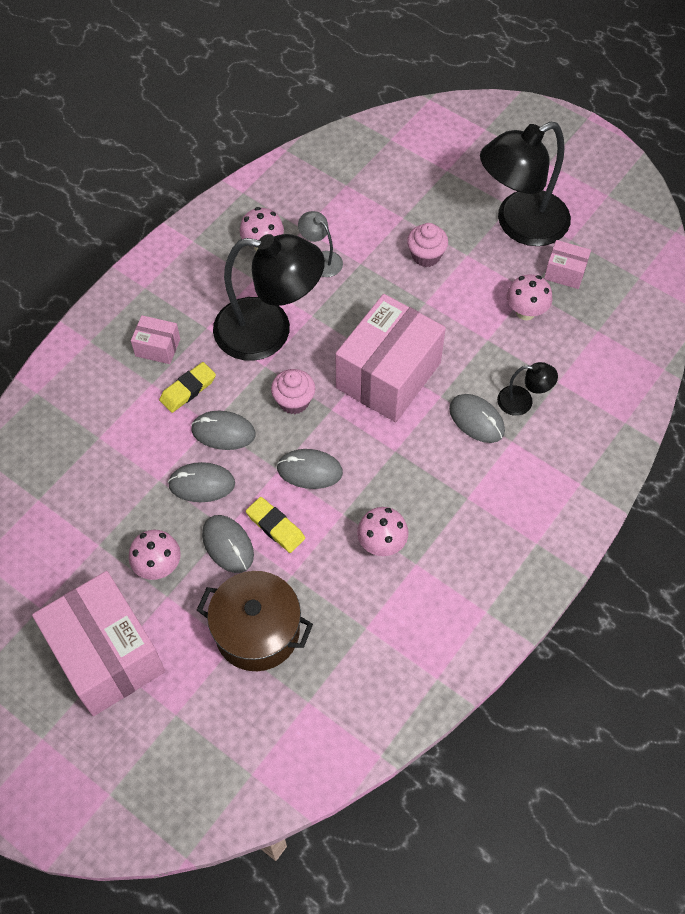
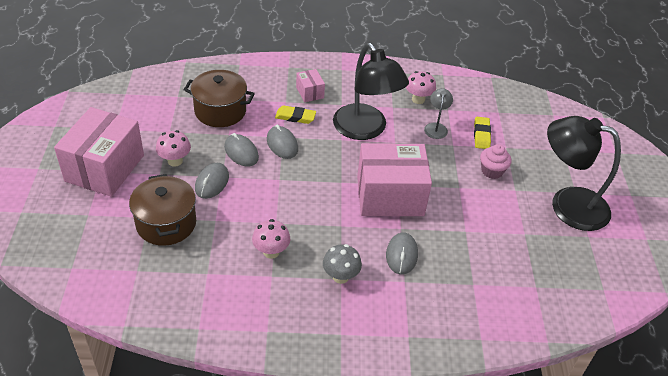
camera: 50 degrees right, 15 degrees down
(108, 465) = (220, 111): none -> brown pot
(275, 526) = (241, 197): yellow eraser -> yellow eraser (481, 135)
(294, 401) = (330, 163): pink cupcake -> none
(309, 470) = (291, 193): grey mouse -> none
(464, 496) = (340, 276): none -> grey mushroom
(522, 401) = (439, 272): black lamp -> none
(525, 312) = (507, 240): pink mushroom -> none
(565, 272) = (559, 246): pink box -> none

